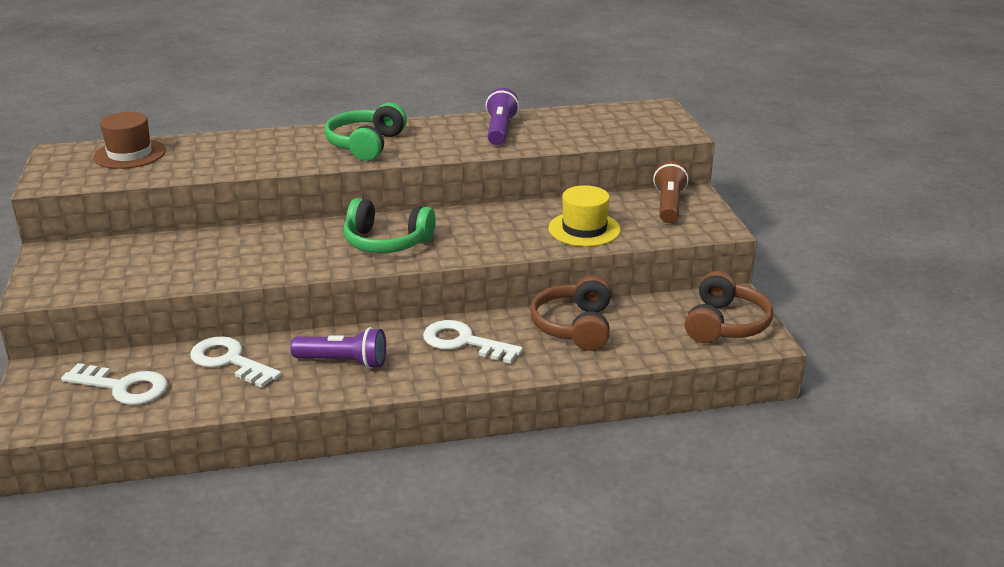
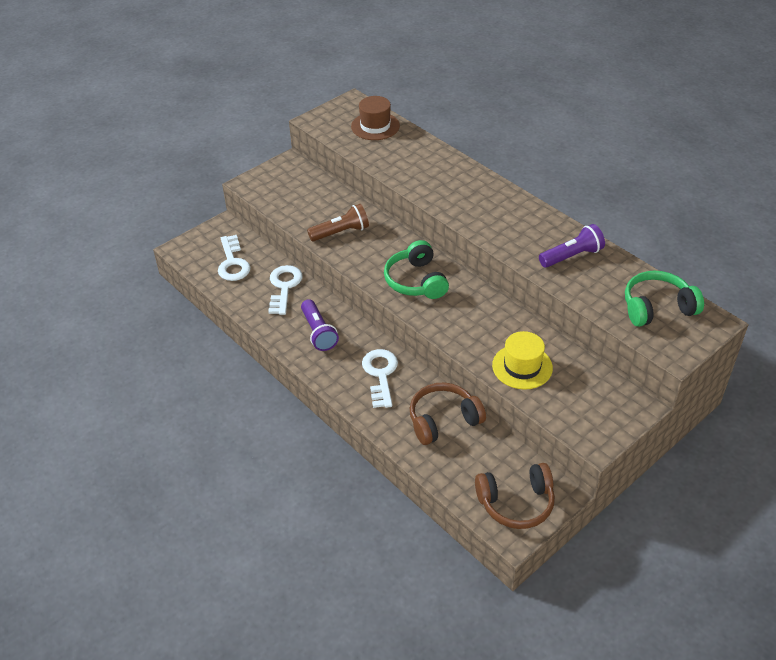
camera: 60 degrees right, 15 degrees up
(366, 144) = (482, 207): green headphones -> green headphones (657, 307)
(669, 205) = (606, 398): brown flashlight -> brown flashlight (341, 232)

